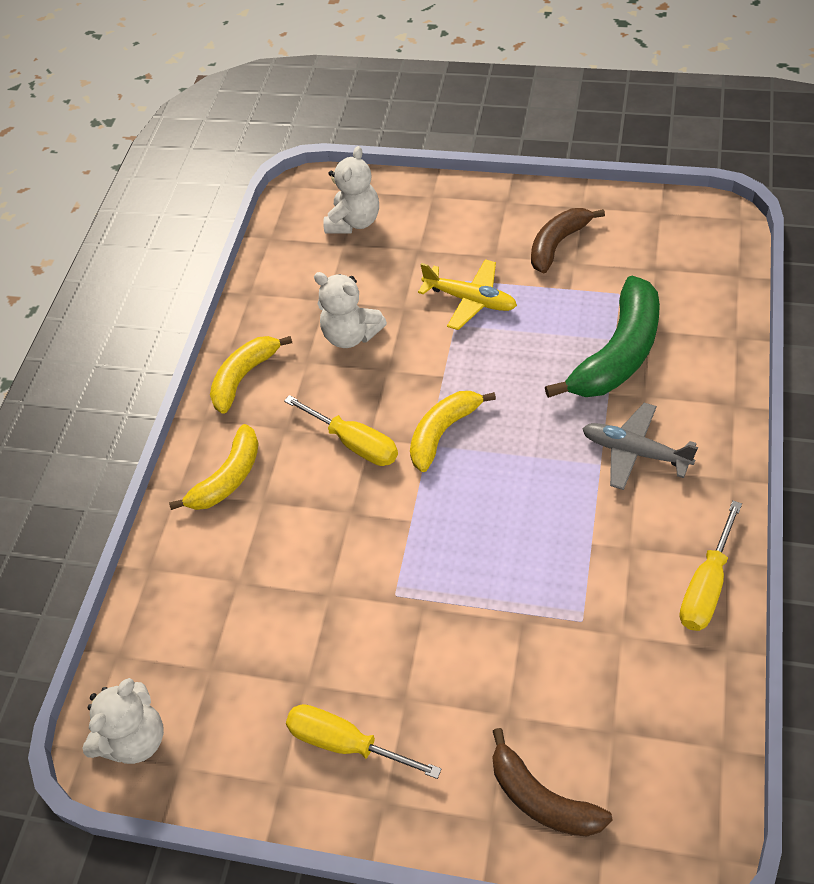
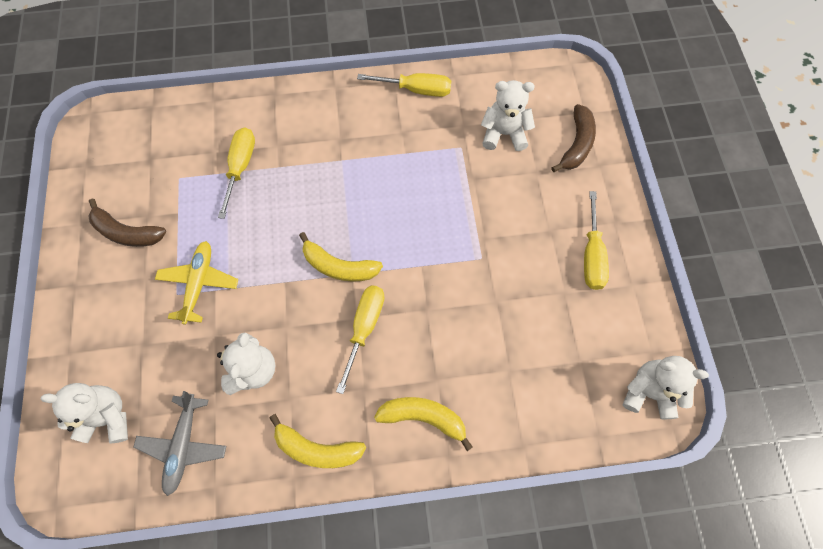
camera: 115 degrees left, 15 degrees up
(591, 690) = (504, 134): none -> white teddy bear
(618, 354) = (240, 168): green banana -> yellow screwdriver
(634, 452) = (326, 142): grey plane -> grey plane (184, 445)

